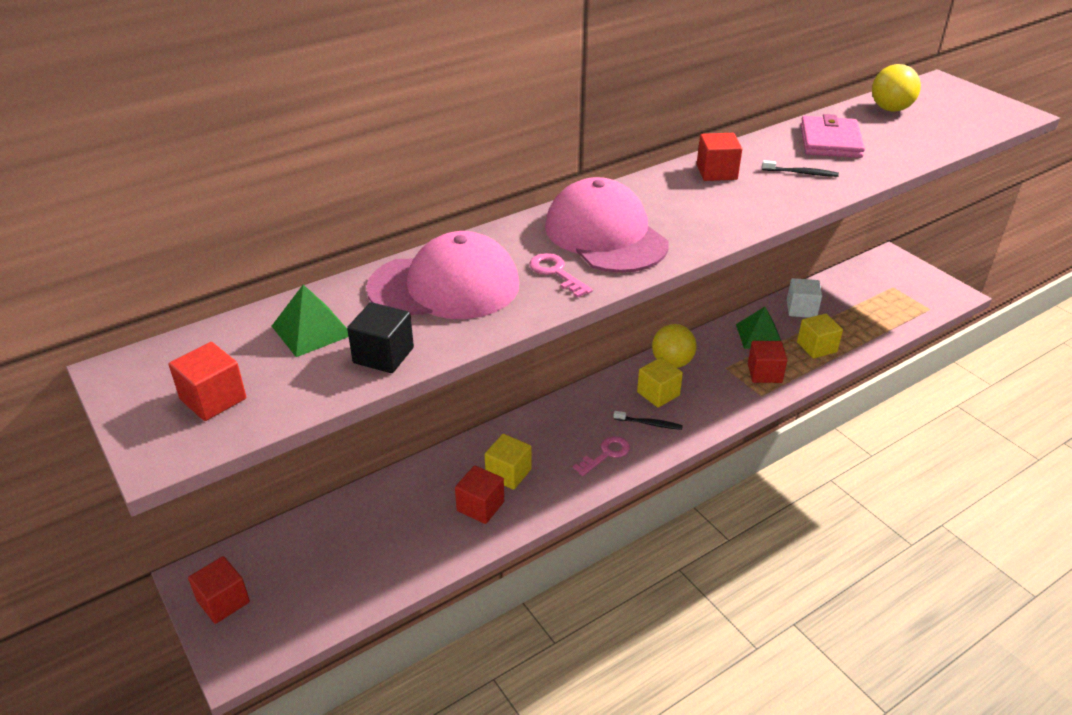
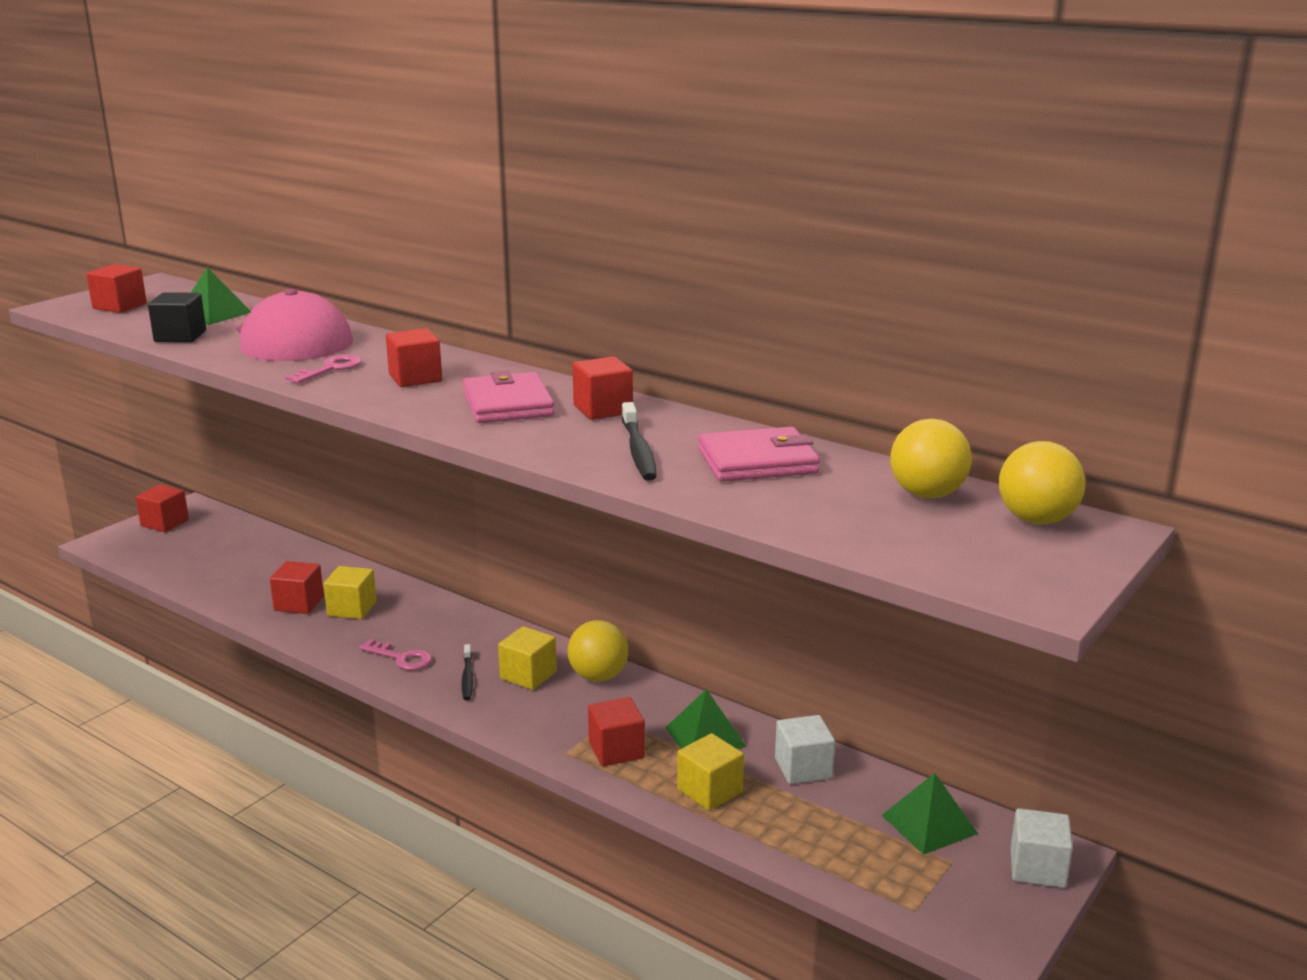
camera: 70 degrees right, 15 degrees down
(605, 235) = (415, 378): pink cap -> red cube
(689, 204) = (508, 404): none -> pink wallet
(801, 173) = (638, 450): black toothbrush -> black toothbrush, size x1.52
(861, 284) = (929, 824): none -> green pyramid
(901, 265) = (1037, 868): none -> white cube
(927, 93) = (1036, 520): none -> yellow ball

